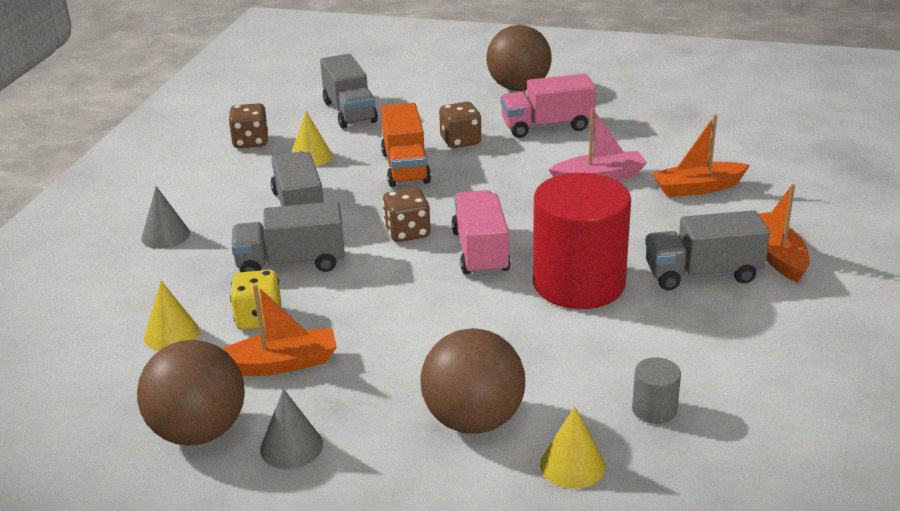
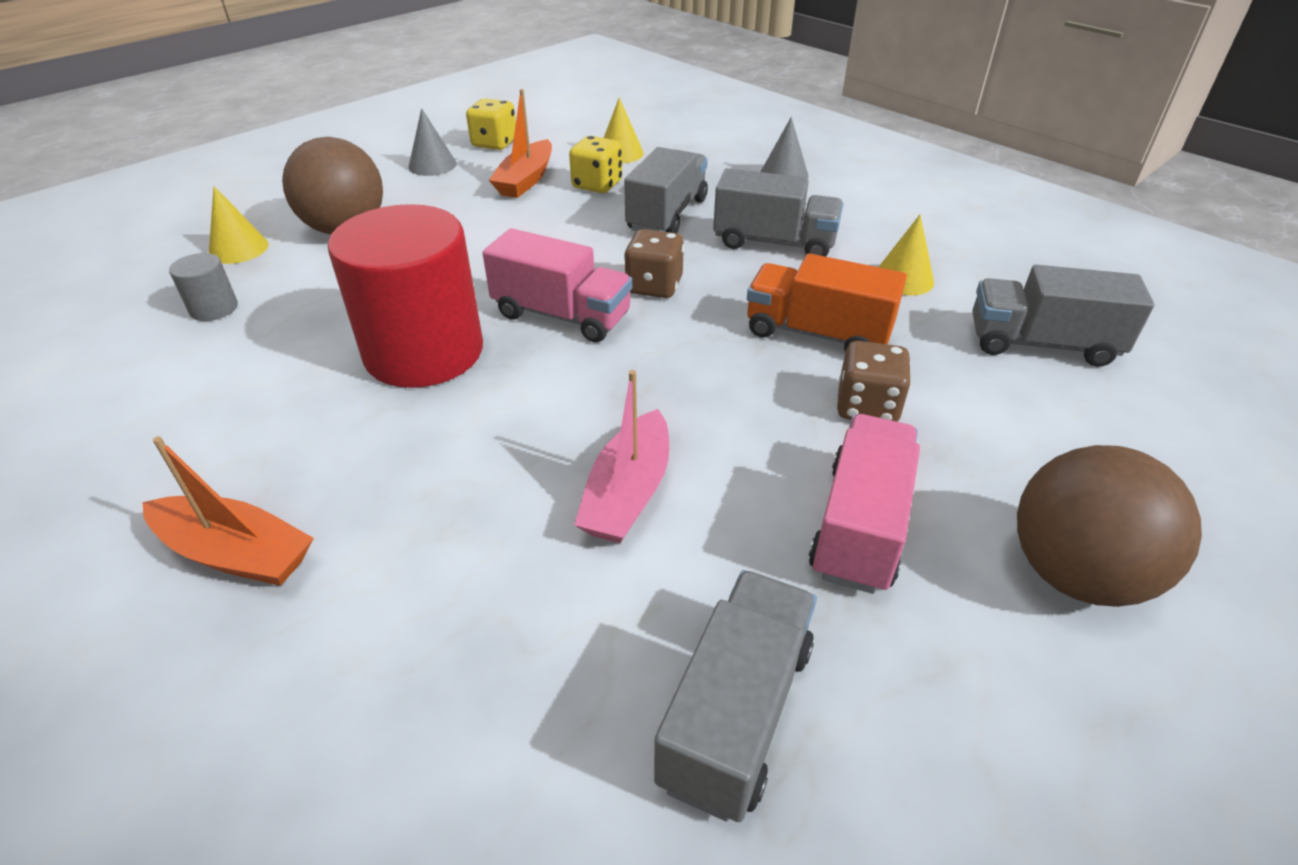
camera: 120 degrees right, 10 degrees up
(199, 431) = (494, 143): brown ball -> yellow dice
(250, 142) = (977, 252): brown dice -> none
(697, 188) = (482, 592): orange boat -> none
(702, 274) = (307, 453): grey truck -> grey truck (736, 712)

